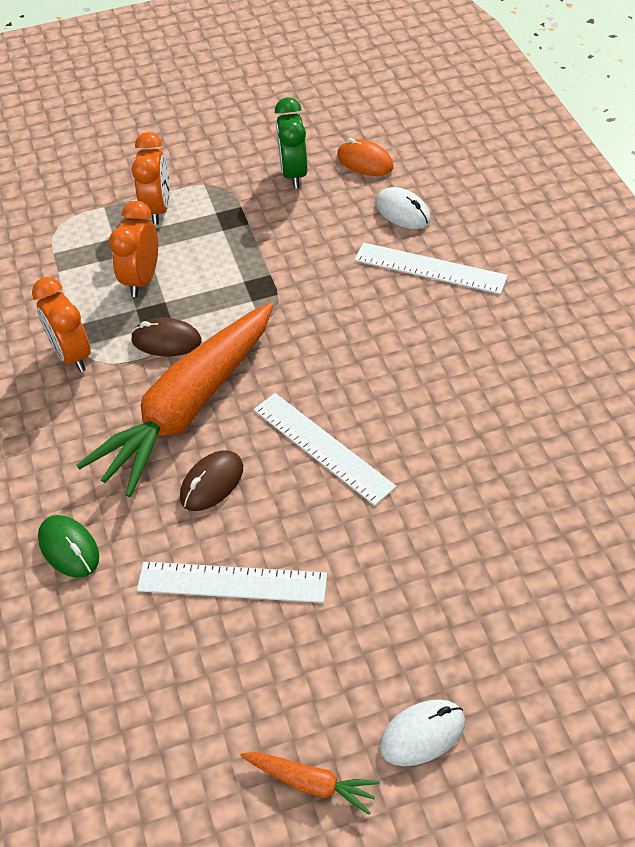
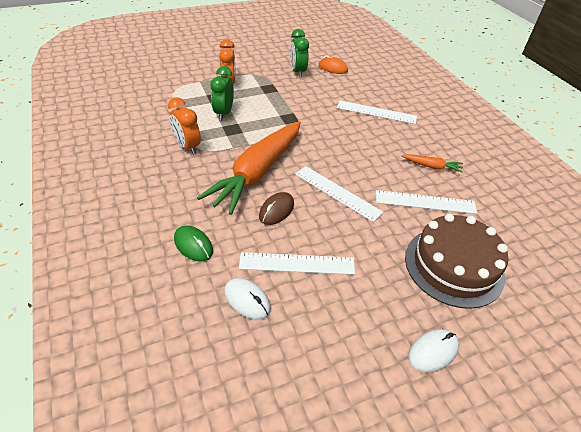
camera: 10 degrees left, 5 degrees down
(142, 280) = (224, 113): orange clock -> green clock
(166, 341) = (241, 141): brown mouse -> none
(310, 783) = (369, 385): orange carrot -> orange carrot (431, 166)
(402, 212) = (356, 88): white mouse -> white mouse (247, 300)
(477, 466) = (425, 202): none -> white ruler
(495, 589) = (453, 266): none -> brown cake

